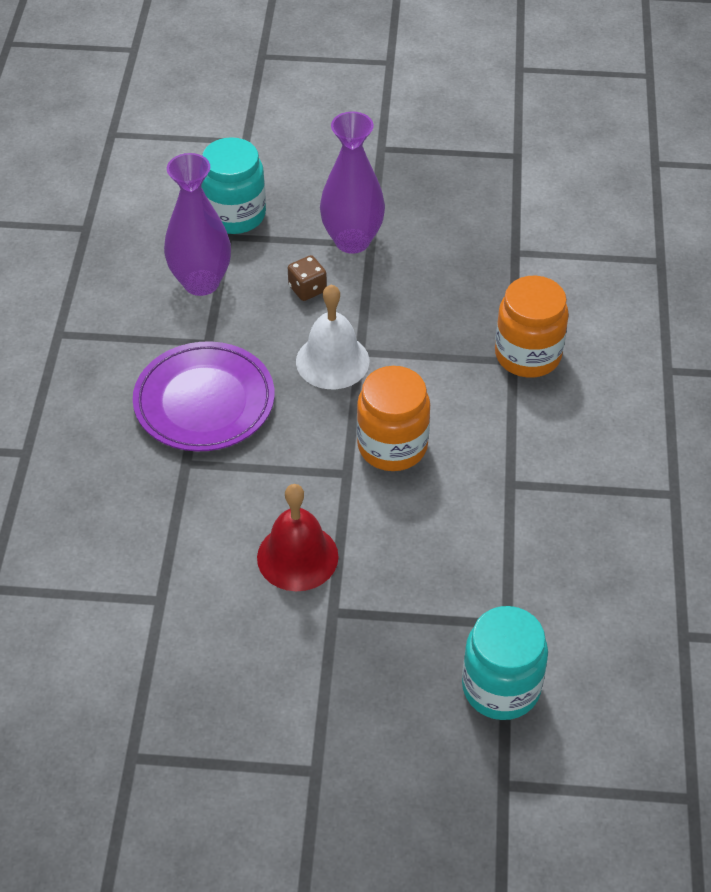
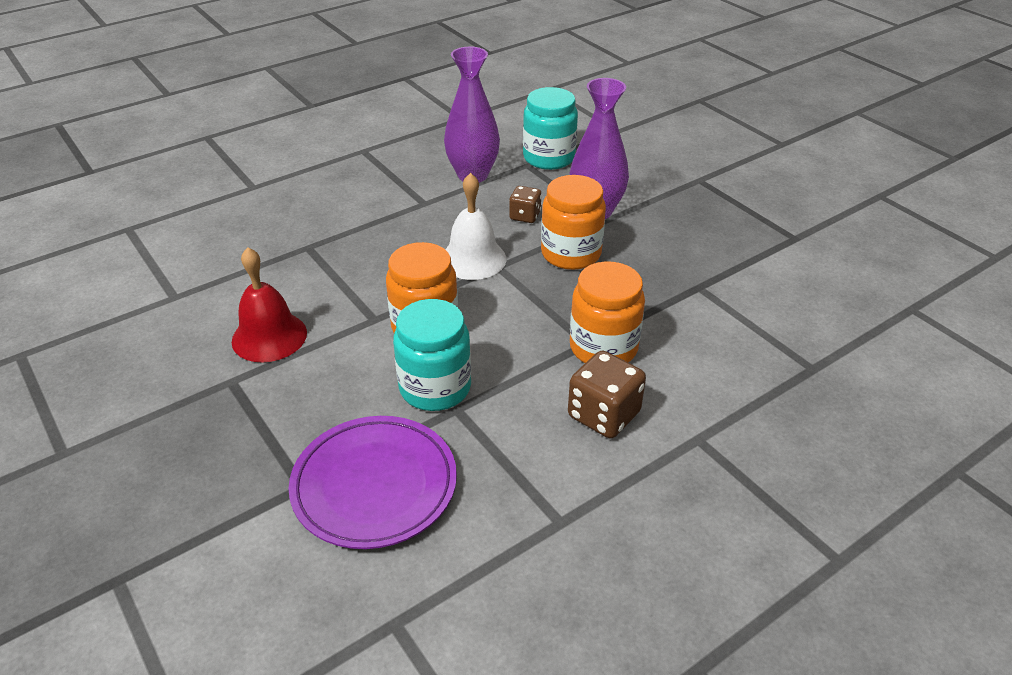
camera: 50 degrees right, 10 degrees down
(204, 402) = (370, 227): purple plate -> purple plate (374, 485)
(393, 296) = (571, 254): none -> orange jar
(501, 687) = (227, 520): turquoise jar -> turquoise jar (435, 388)
(598, 403) = (603, 415): none -> brown dice

